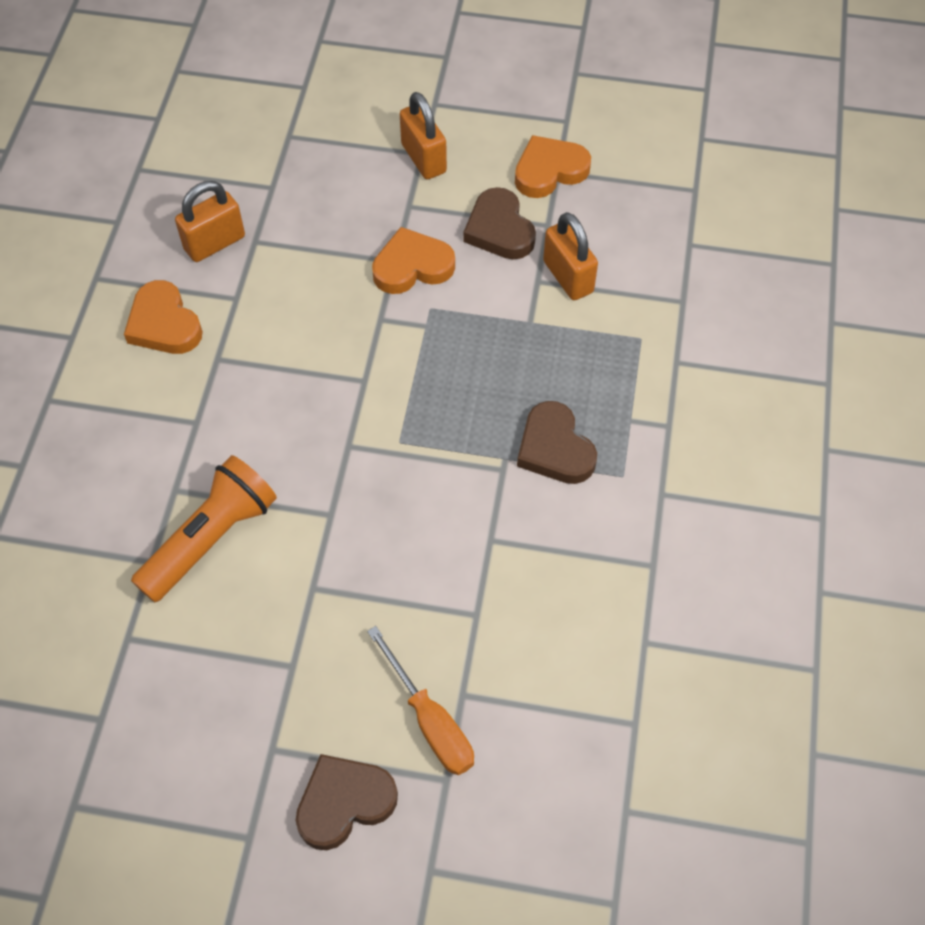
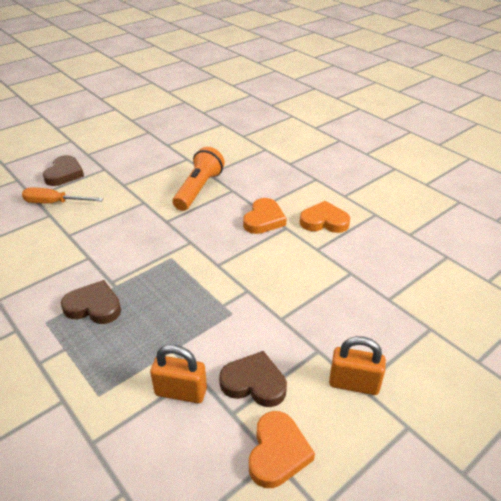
camera: 130 degrees right, 20 degrees down
(211, 538) = (199, 189): orange flashlight -> orange flashlight turned 150 degrees counterclockwise
(215, 243) = (362, 258): orange padlock -> none
(412, 266) = (268, 323): orange heart -> orange heart (264, 219)

